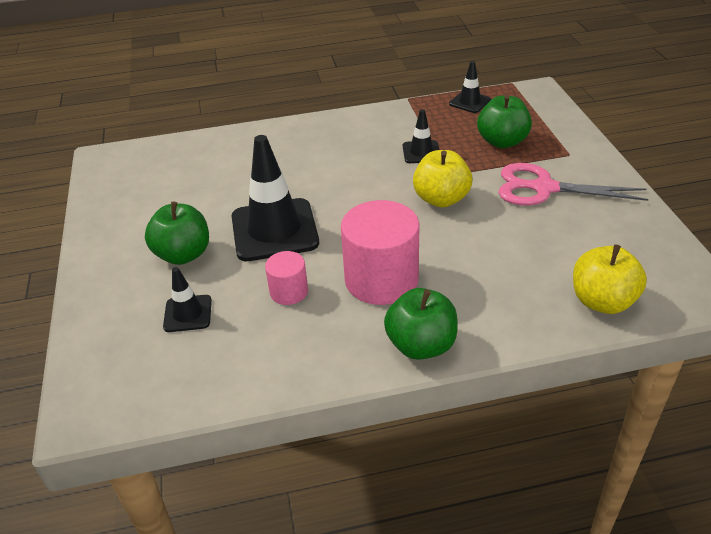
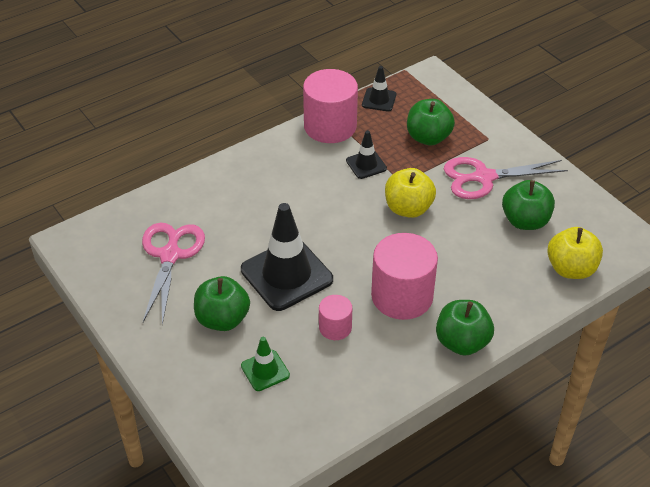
camera: 25 degrees left, 5 degrees up
(178, 188) = (170, 255): none -> pink scissors
(188, 313) = (265, 370): black traffic cone -> green traffic cone
(406, 115) = (330, 126): none -> pink cylinder
(570, 239) = (525, 221): none -> green apple

